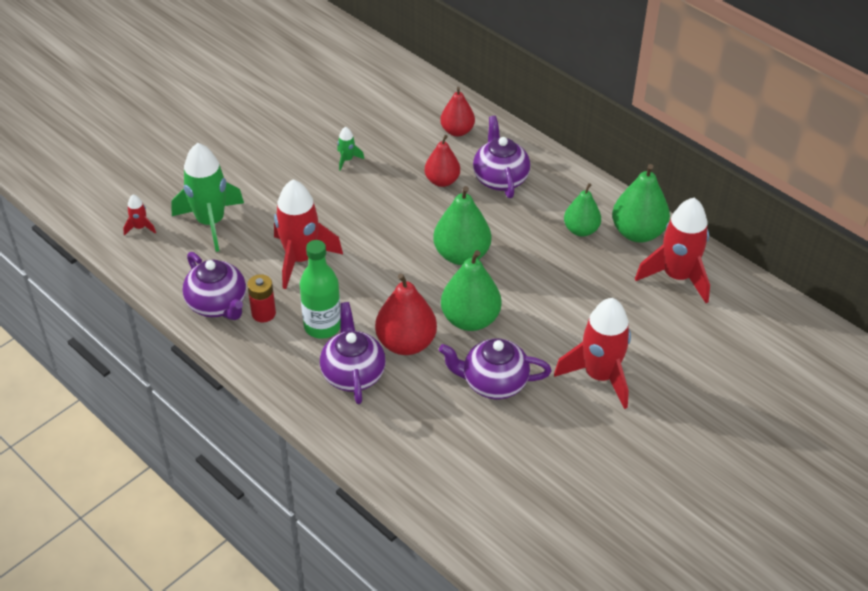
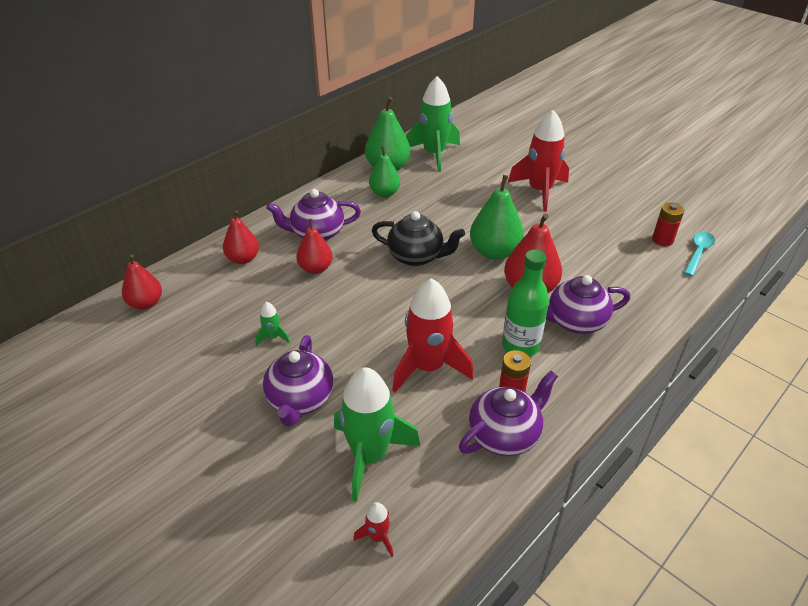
camera: 90 degrees left, 5 degrees down
(395, 81) = (146, 303): none -> red pear
(461, 255) = (416, 256): green pear -> black teapot
(471, 519) = (698, 253): none -> turquoise spoon
(493, 383) = (561, 240): purple teapot -> purple teapot (300, 400)
(497, 487) = (662, 240): none -> red battery
(677, 277) = (434, 154): red rocket -> green rocket

